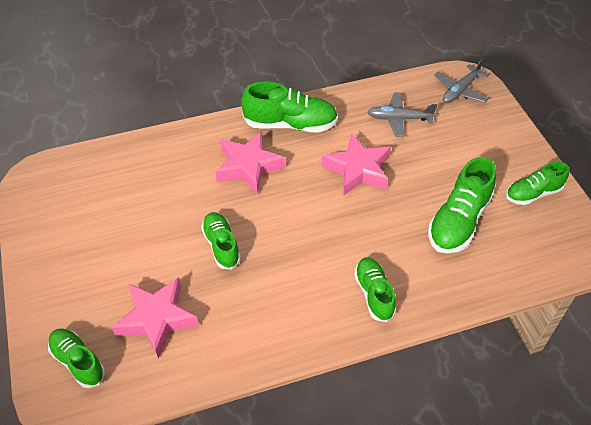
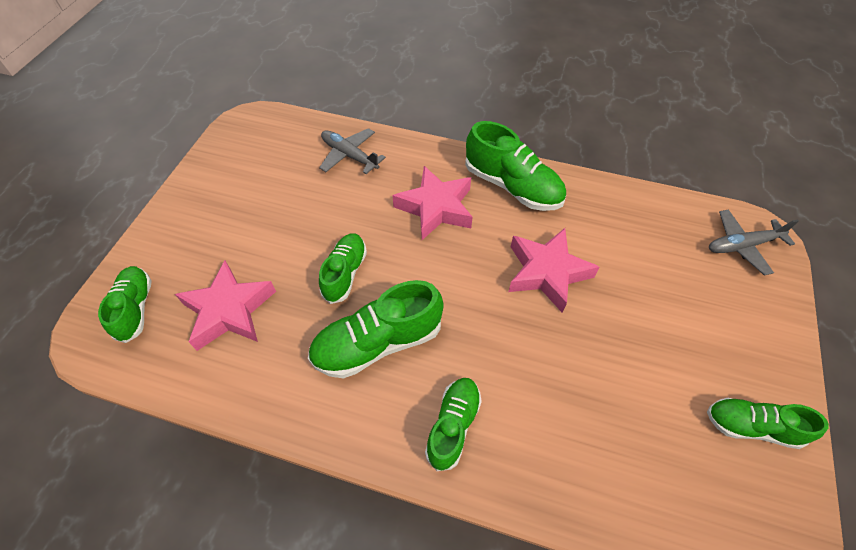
camera: 35 degrees right, 5 degrees up
(399, 119) = (639, 240): grey plane -> grey plane (349, 155)
(458, 221) = (622, 402): green shoe -> green shoe (378, 343)

